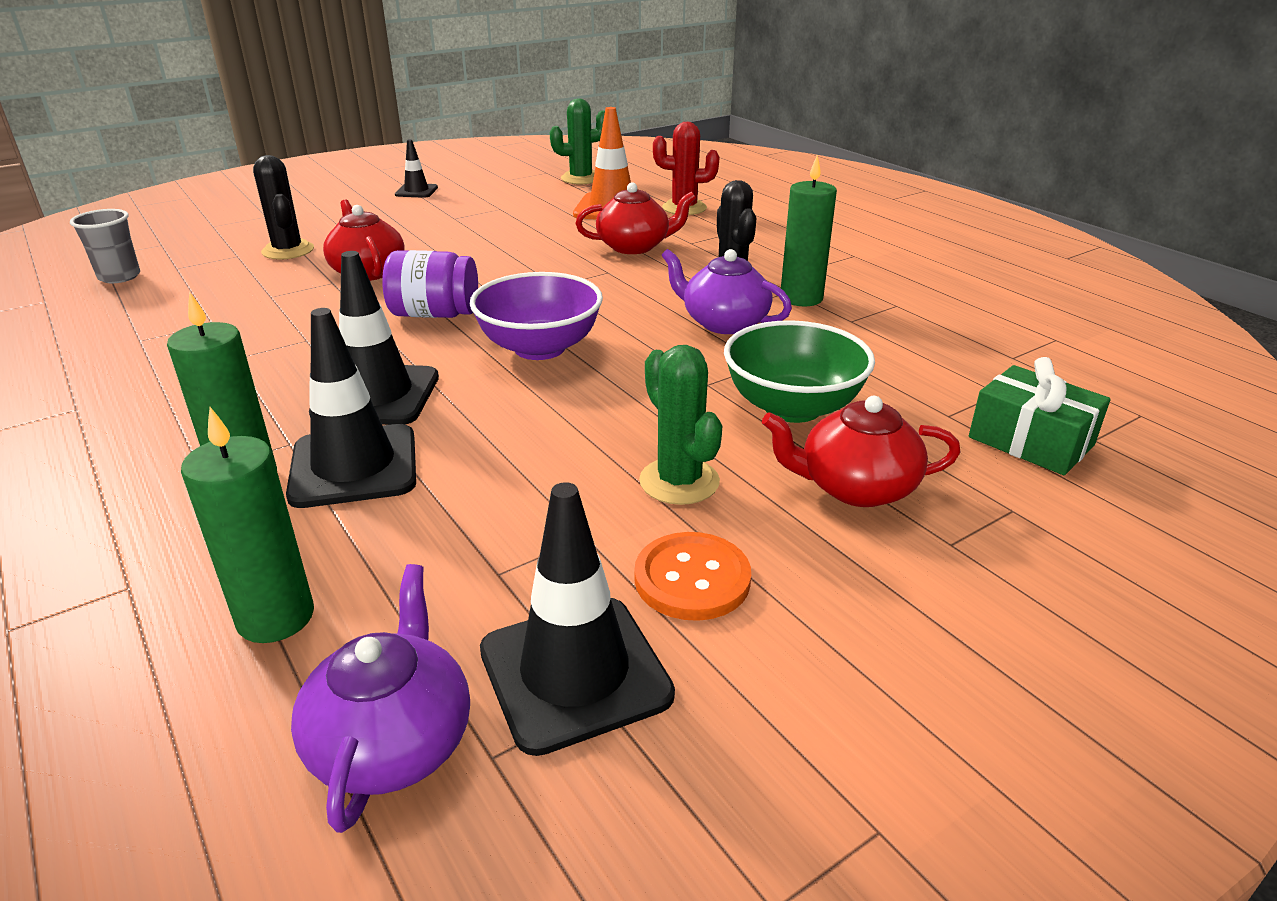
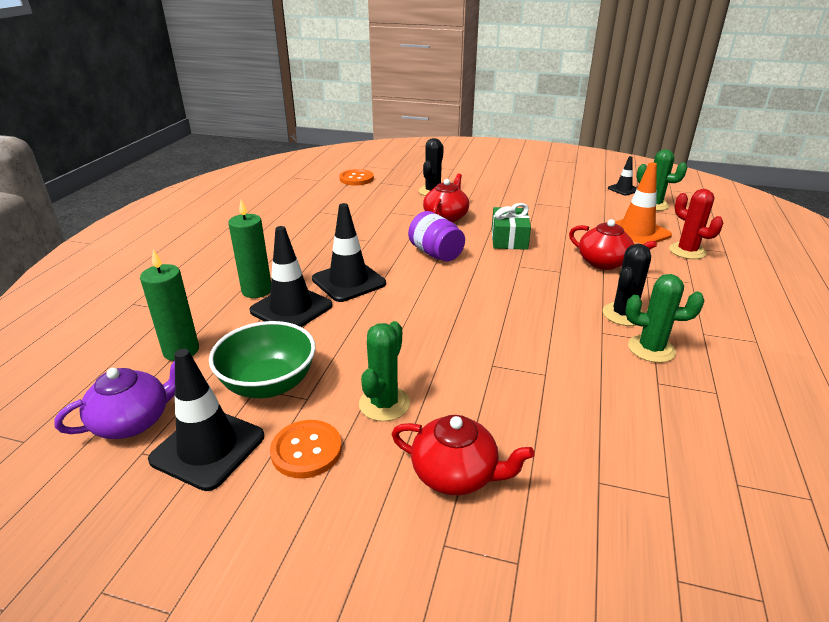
camera: 50 degrees right, 0 degrees up
(119, 277) = (356, 179): grey cup -> orange button
(416, 191) = (543, 179): black traffic cone -> black traffic cone (623, 189)
(539, 348) = (449, 296): purple bowl -> none
(723, 323) = (569, 336): purple teapot -> none
(792, 407) = (511, 408): green bowl -> green bowl (269, 384)
(801, 298) = (651, 349): green candle -> green cactus
(855, 487) = (456, 474): red teapot -> red teapot turned 150 degrees clockwise
(1031, 441) = (622, 540): green gift -> green gift (509, 239)

